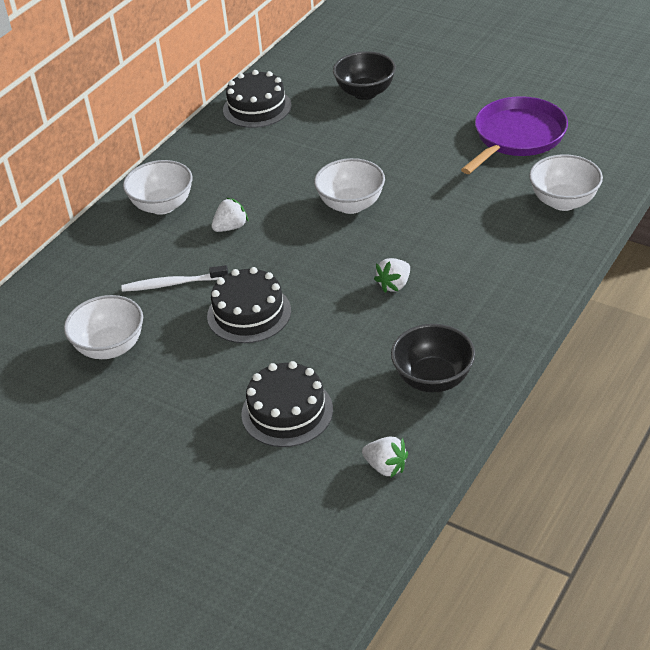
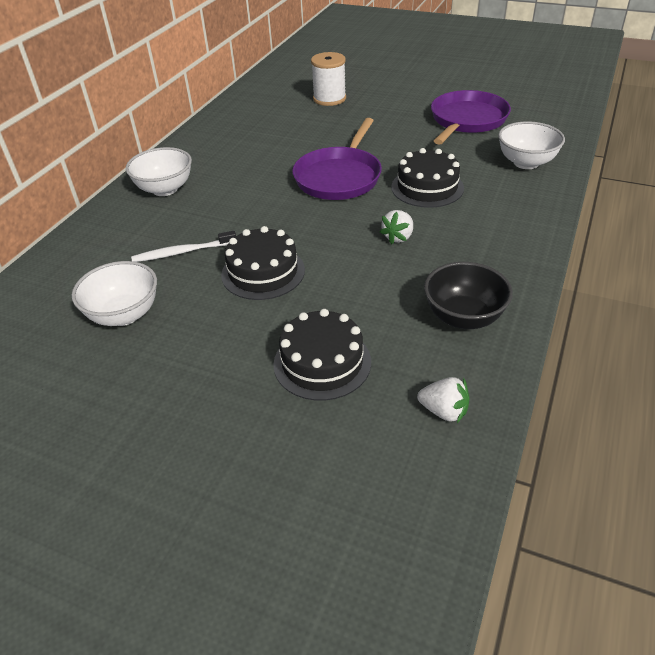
camera: 10 degrees left, 0 degrees up
(231, 227) = (232, 202): white strawberry -> none
(257, 108) = (239, 114): black cake -> black cake (427, 187)
(351, 205) = (339, 177): white bowl -> purple pan
(365, 92) = (329, 99): black bowl -> white spool

